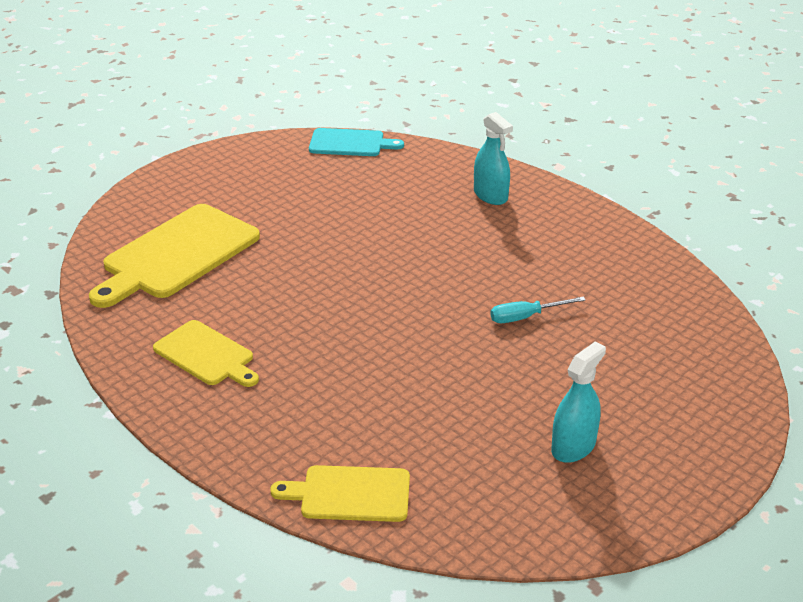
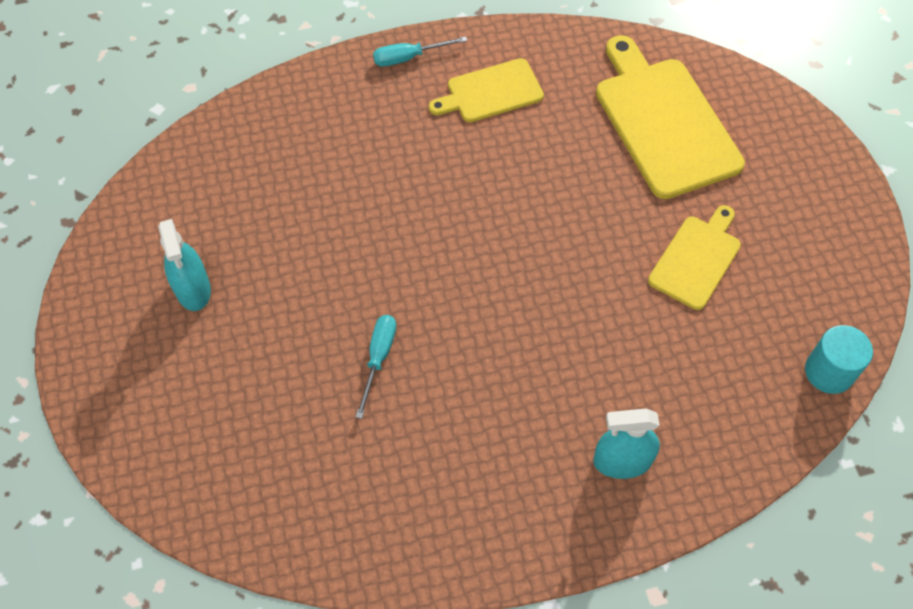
camera: 120 degrees right, 25 degrees up
(195, 424) = (408, 58): none -> turquoise screwdriver
(350, 143) = (829, 372): turquoise cutting board -> turquoise cylinder
(350, 494) = (263, 119): yellow cutting board -> yellow cutting board (696, 259)

